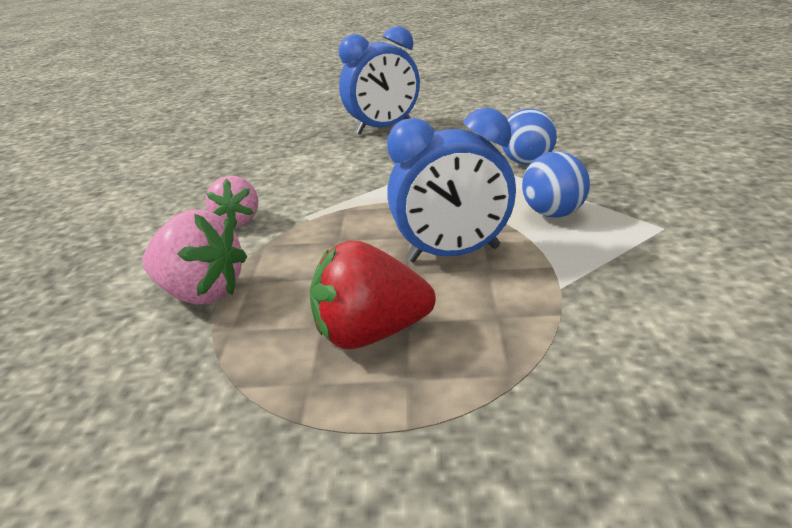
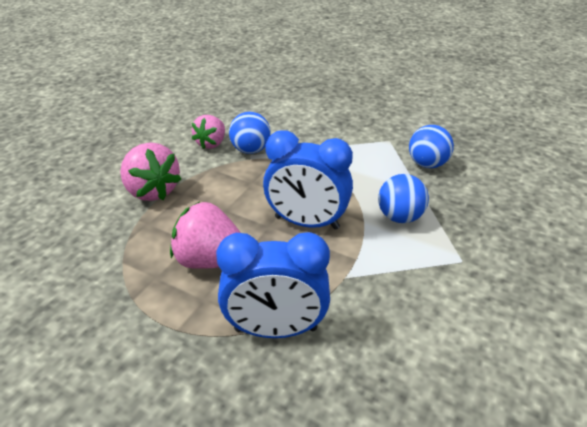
camera: 25 degrees right, 10 degrees up
(300, 211) = (250, 150): none -> blue ball
(370, 335) = (210, 260): red strawberry -> pink strawberry
(383, 128) = (361, 95): blue clock -> blue clock (275, 329)

